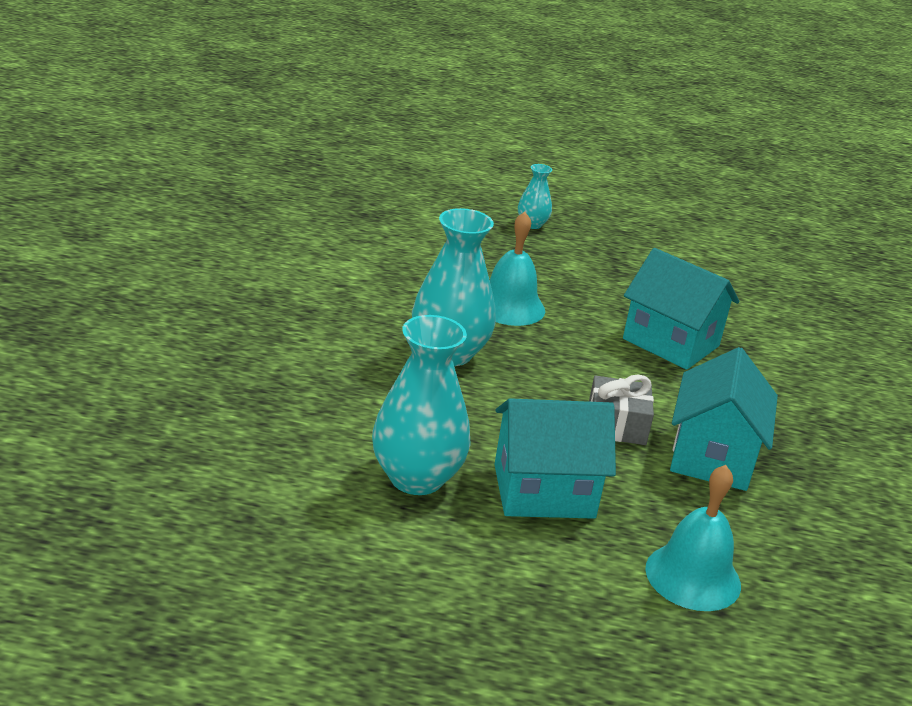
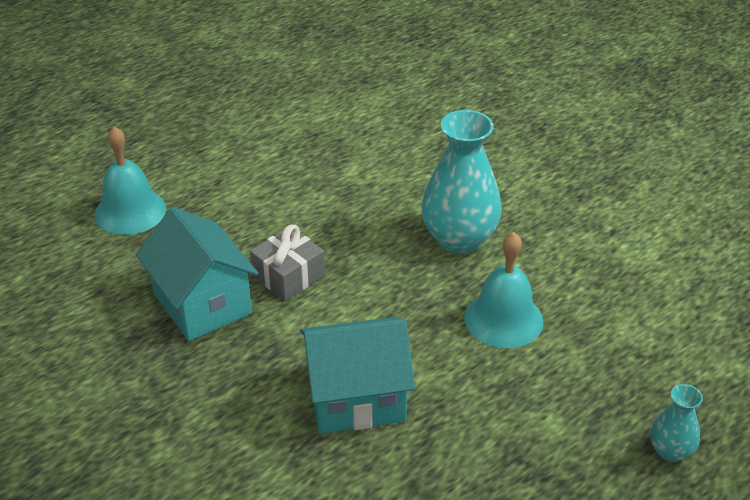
camera: 135 degrees right, 10 degrees up
(416, 478) = (334, 151): turquoise vase -> none
(544, 491) = (265, 196): turquoise house -> none

